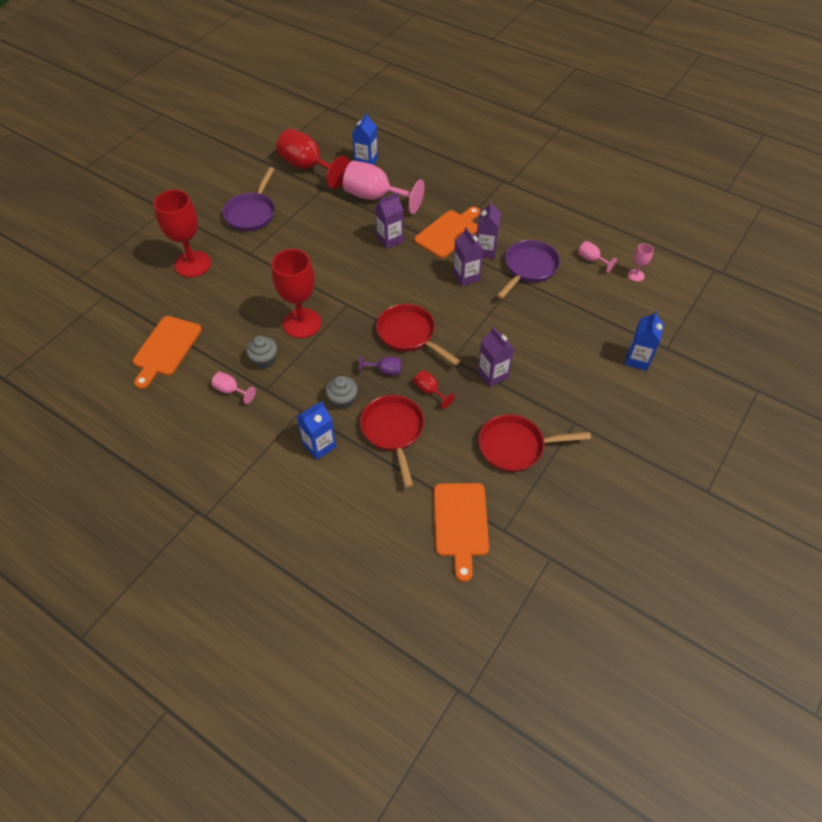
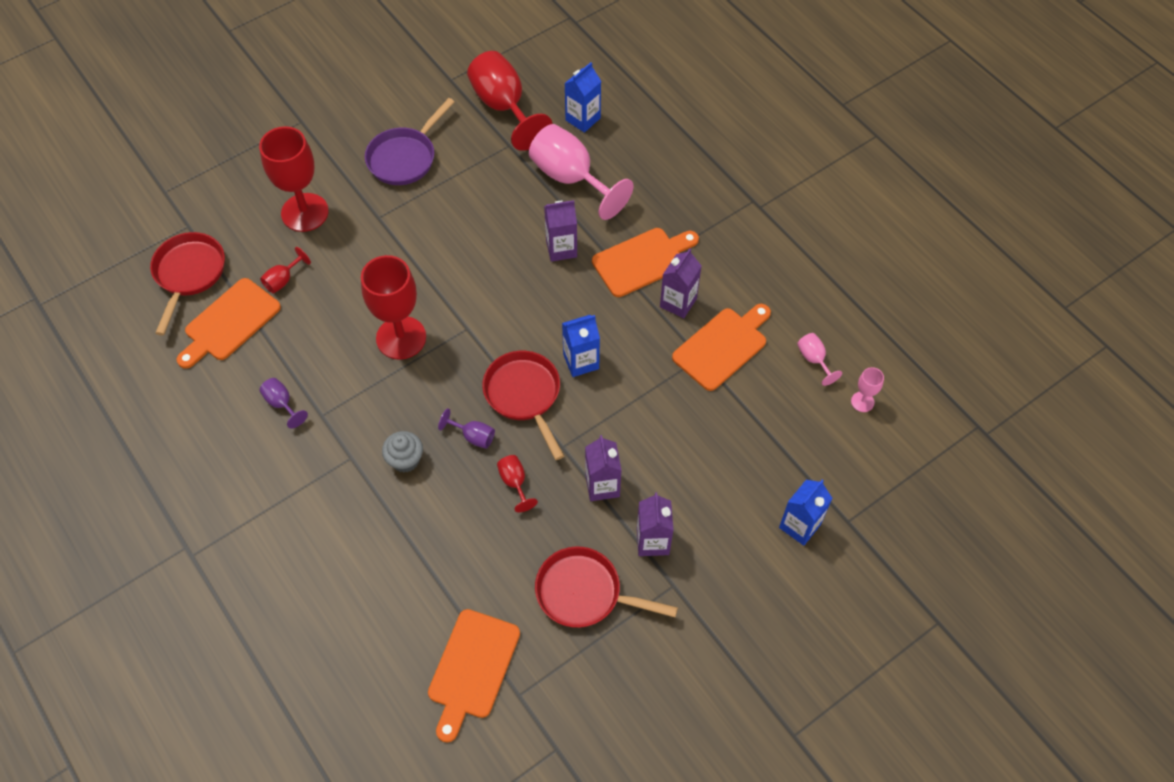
camera: 20 degrees right, 5 degrees up
(195, 310) = (283, 280): none -> red goblet
(231, 390) = (282, 404): pink goblet -> purple goblet
(264, 360) = (336, 375): grey cupcake -> none
(319, 445) = (353, 511): blue carton -> blue carton (581, 361)
(393, 431) = (447, 522): red pan -> red pan (189, 274)
(466, 277) = (634, 334): purple carton -> purple carton (652, 541)
(529, 268) = (722, 346): purple pan -> orange cutting board

